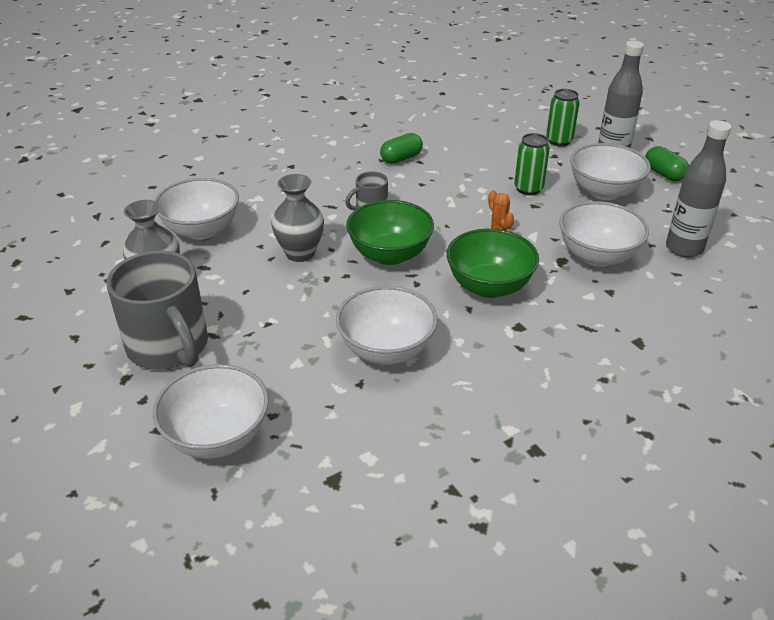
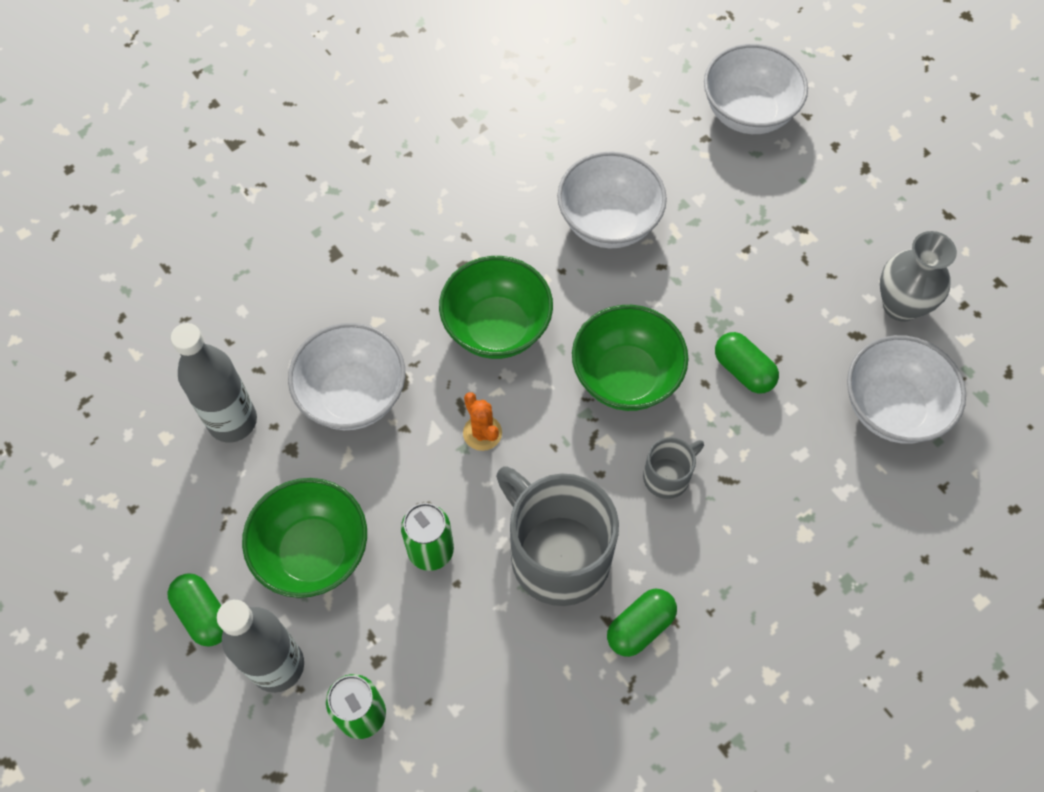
camera: 175 degrees right, 25 degrees up
(169, 347) = (840, 209): grey mug -> grey mug (557, 554)
(300, 253) = (743, 370): grey vase -> green capsule
(604, 192) = (313, 552): white bowl -> green bowl

